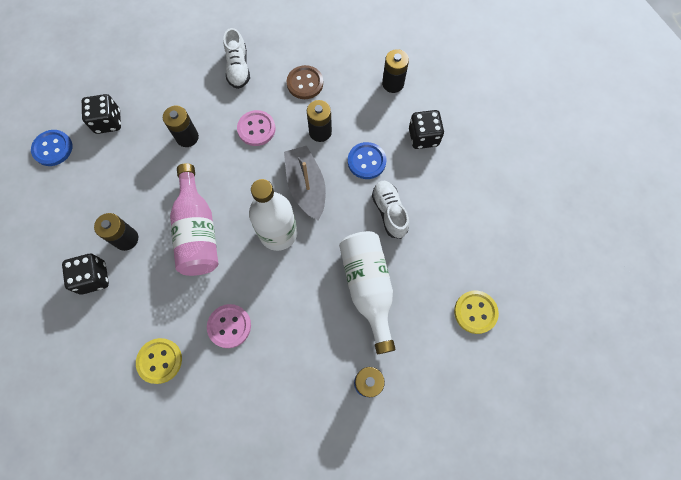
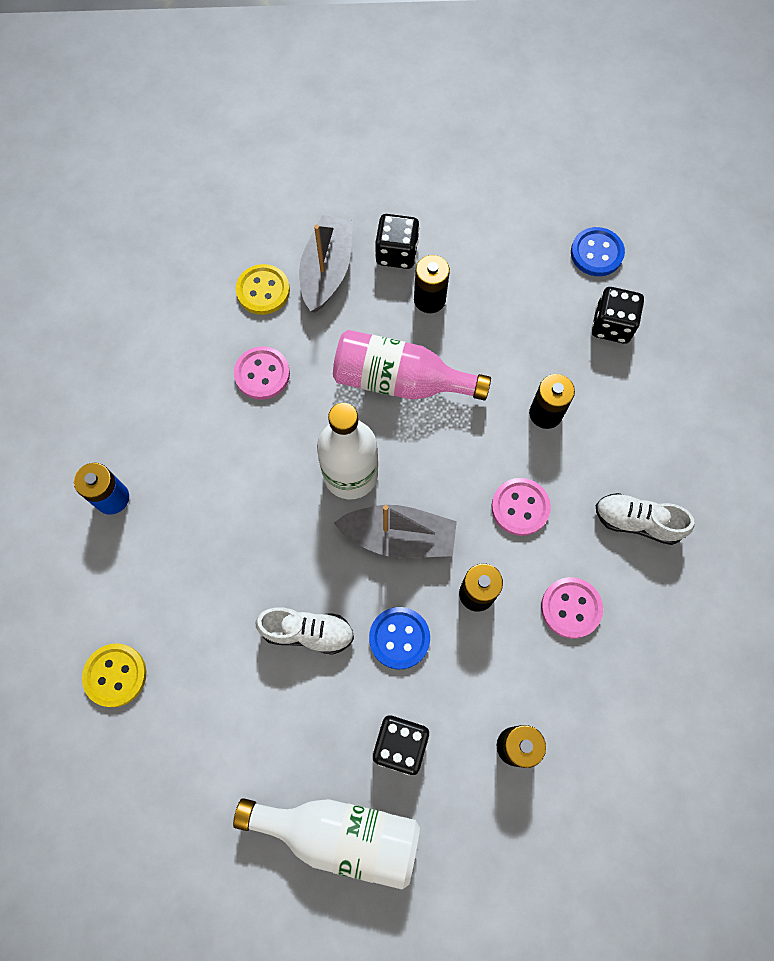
camera: 115 degrees right, 0 degrees up
(126, 321) = (327, 271): none -> grey boat
(305, 83) = (571, 608): brown button -> pink button
(368, 287) = (221, 553): white bottle -> white bottle (341, 834)

